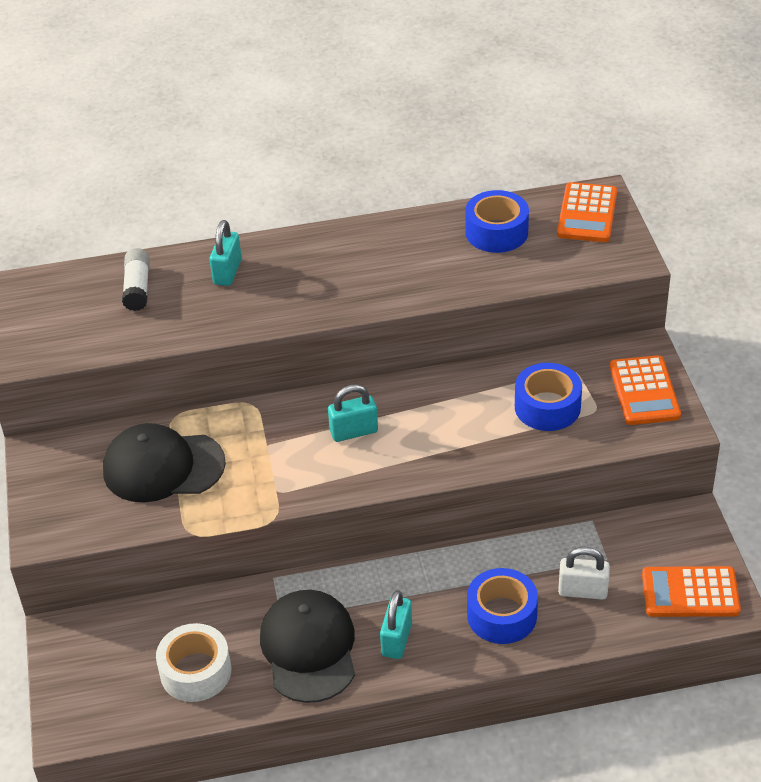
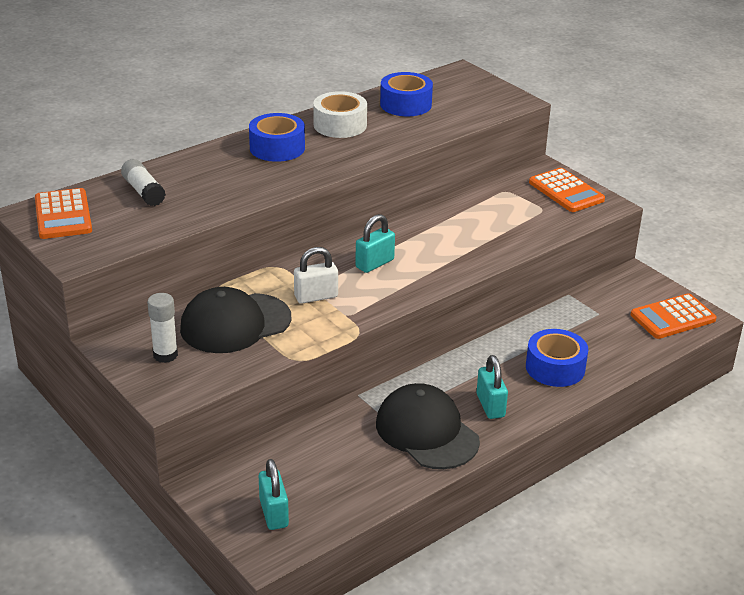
camera: 30 degrees left, 10 degrees down
(74, 485) = (165, 355): none -> white glue stick
(195, 671) = (346, 476): white tape -> white tape (340, 125)
(227, 272) = (213, 167): turquoise padlock -> turquoise padlock (274, 513)
(547, 407) = (506, 215): blue tape -> blue tape (277, 148)
(582, 591) = (599, 337): white padlock -> white padlock (316, 296)
(587, 214) = (461, 83): orange calculator -> orange calculator (63, 215)

